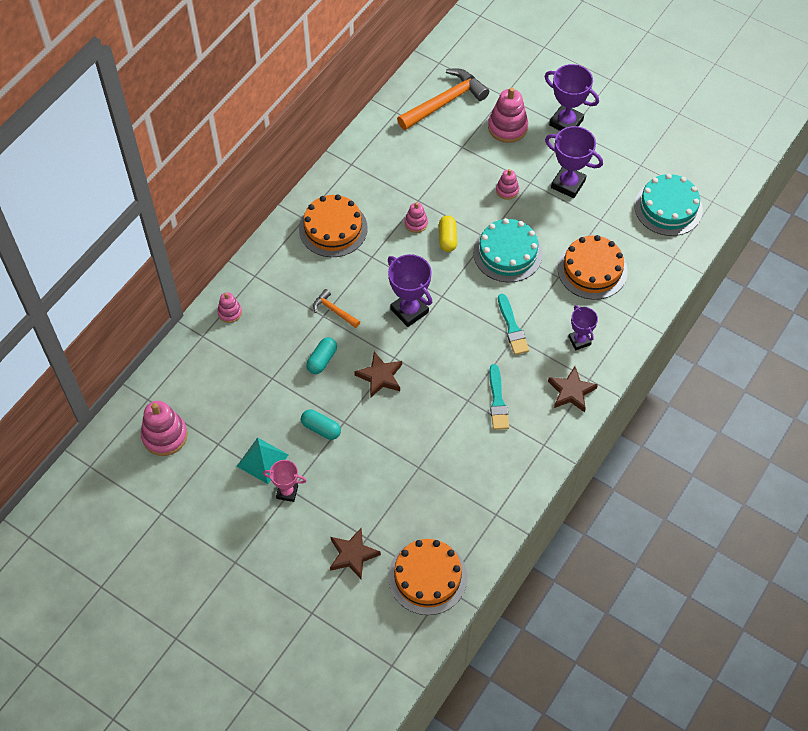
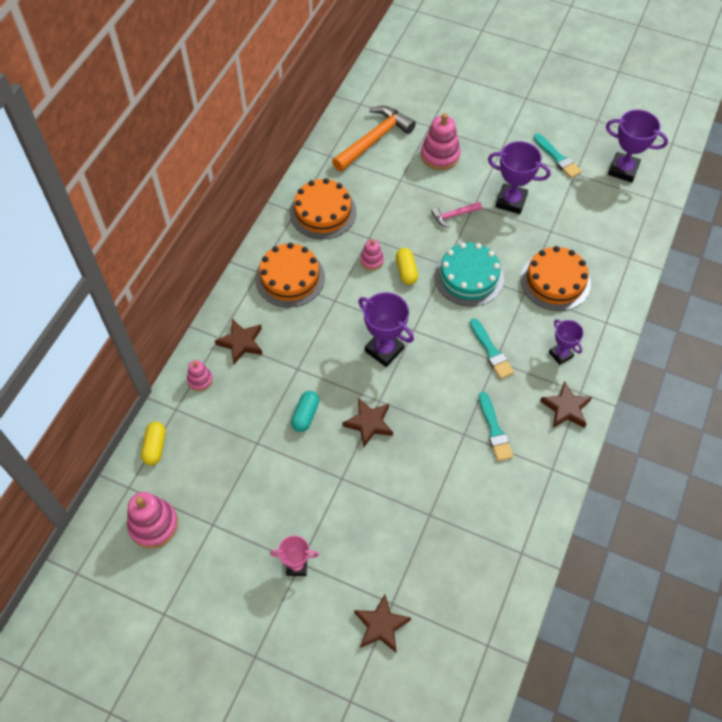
camera: 10 degrees left, 0 degrees up
(177, 367) = (155, 447): none -> yellow capsule
(262, 460) = (263, 535): turquoise pyramid -> none
(274, 283) = (241, 343): none -> brown star
(321, 428) = (319, 489): turquoise capsule -> none
(334, 310) = (307, 361): orange hammer -> none
(427, 577) = (466, 636): orange cake -> orange cake (323, 212)
(507, 190) = (454, 215): pink stacking toy -> pink hammer
(566, 122) = (494, 143): purple trophy -> purple trophy (623, 170)
(626, 146) = (557, 158): none -> turquoise brush
(668, 207) = (612, 210): turquoise cake -> none

